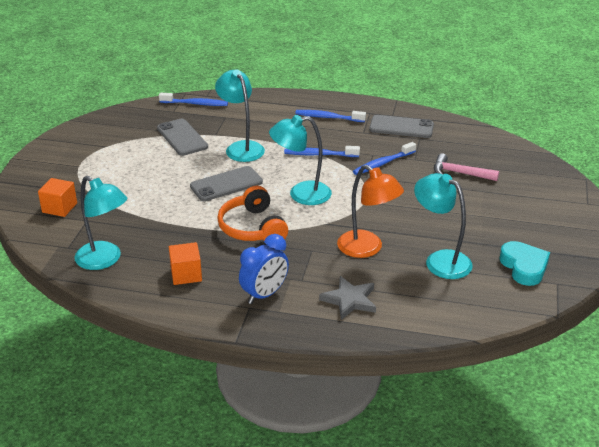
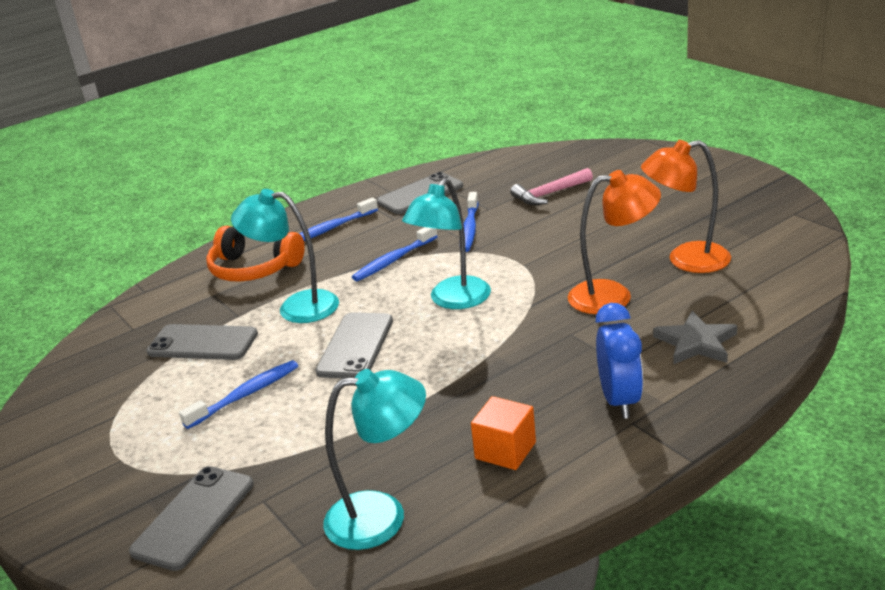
camera: 45 degrees left, 5 degrees down
(59, 208) = (194, 517): orange cube -> grey phone
(195, 104) = (147, 306): blue toothbrush -> blue toothbrush (246, 395)
(252, 228) = (473, 360): orange headphones -> orange headphones (253, 269)
(440, 260) = (686, 260): turquoise lamp -> orange lamp
(524, 267) = (749, 220): turquoise heart -> none

